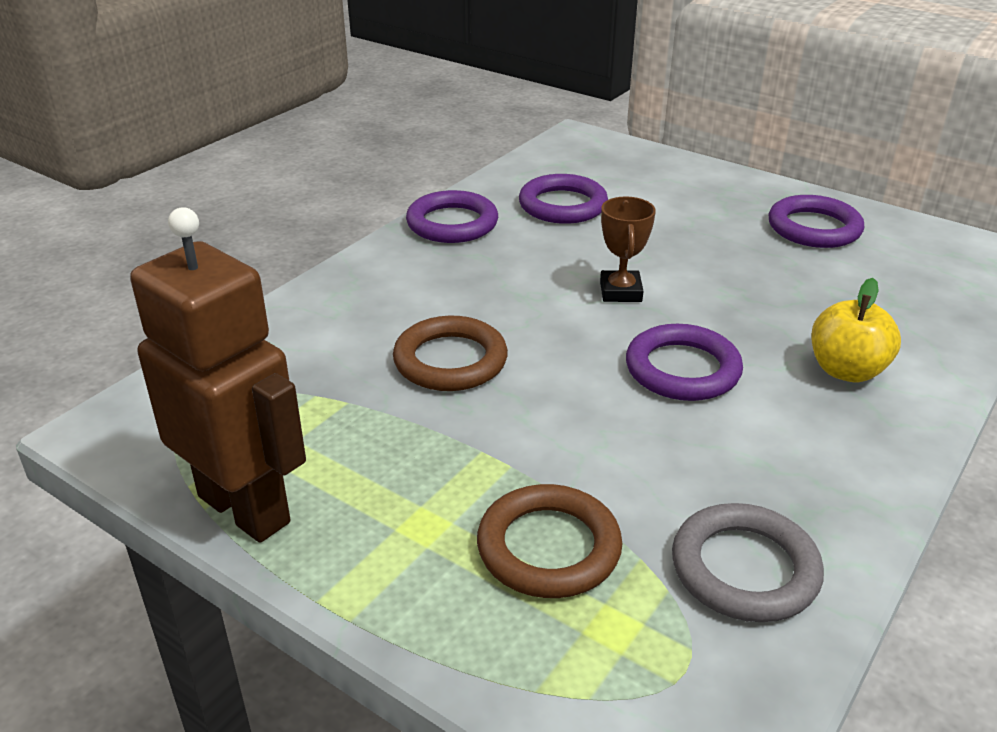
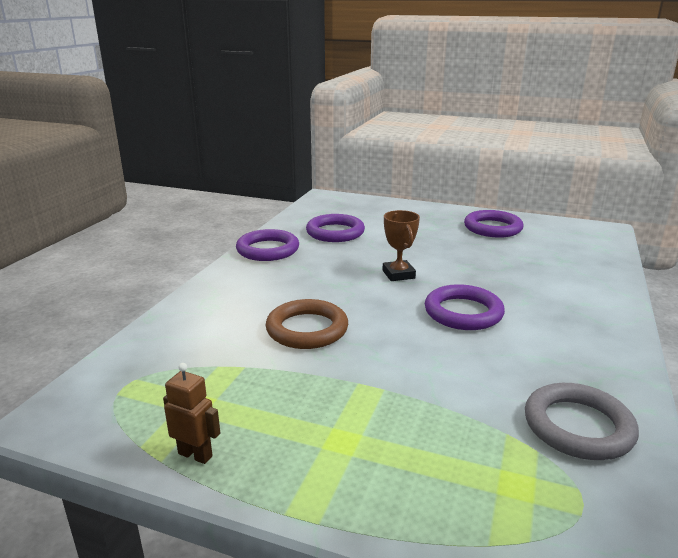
camera: 15 degrees left, 10 degrees down
(245, 508) = (195, 454): brown robot -> brown robot, size x0.40
(548, 547) = (440, 438): brown ring -> none
(846, 370) = (561, 299): yellow apple -> none

